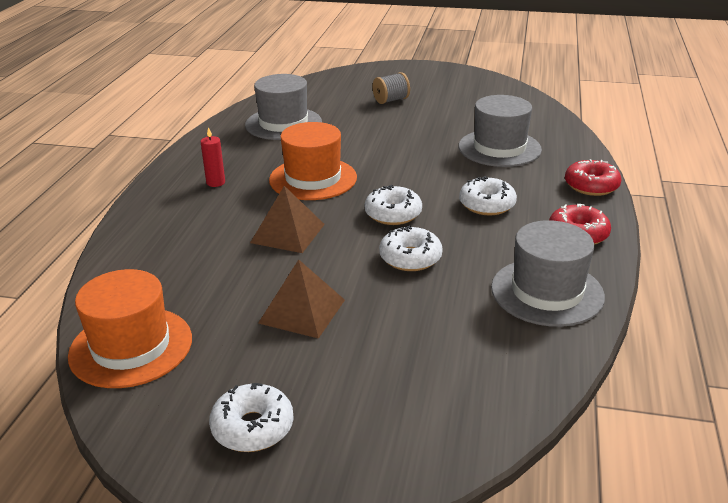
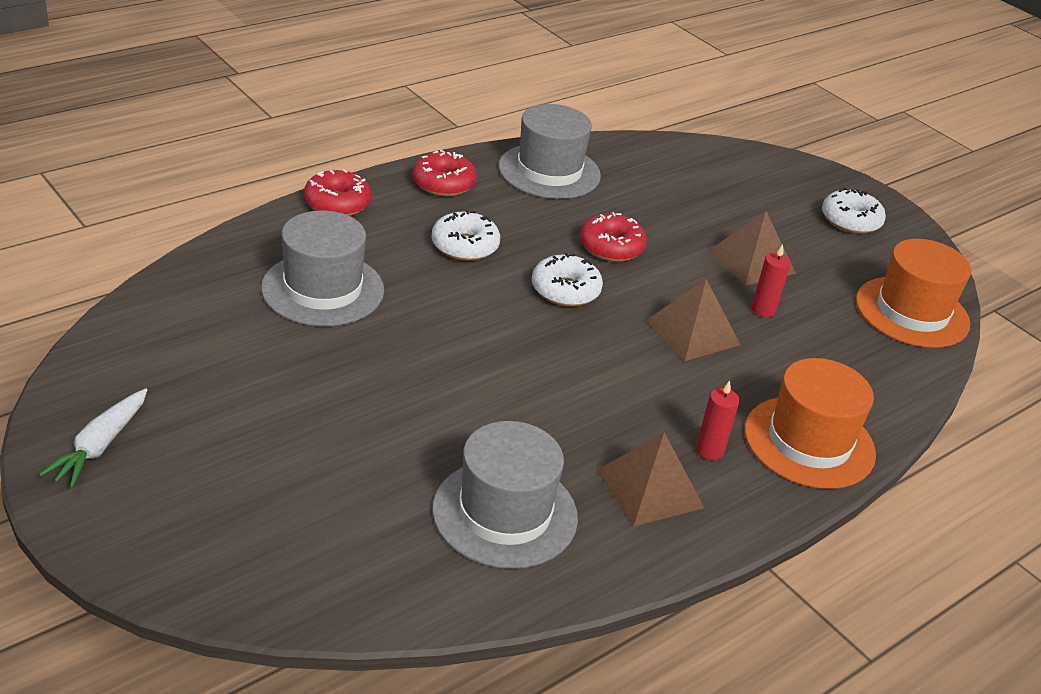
camera: 145 degrees left, 5 degrees up
(230, 156) = (650, 488): none -> brown pyramid
(256, 275) = (763, 310): none -> red candle
(313, 179) = (589, 382): orange hat -> orange hat (809, 442)
(391, 100) = (282, 458): grey spool -> none
(410, 258) = (611, 247): white donut -> red donut
(452, 77) = (100, 446): none -> white carrot

